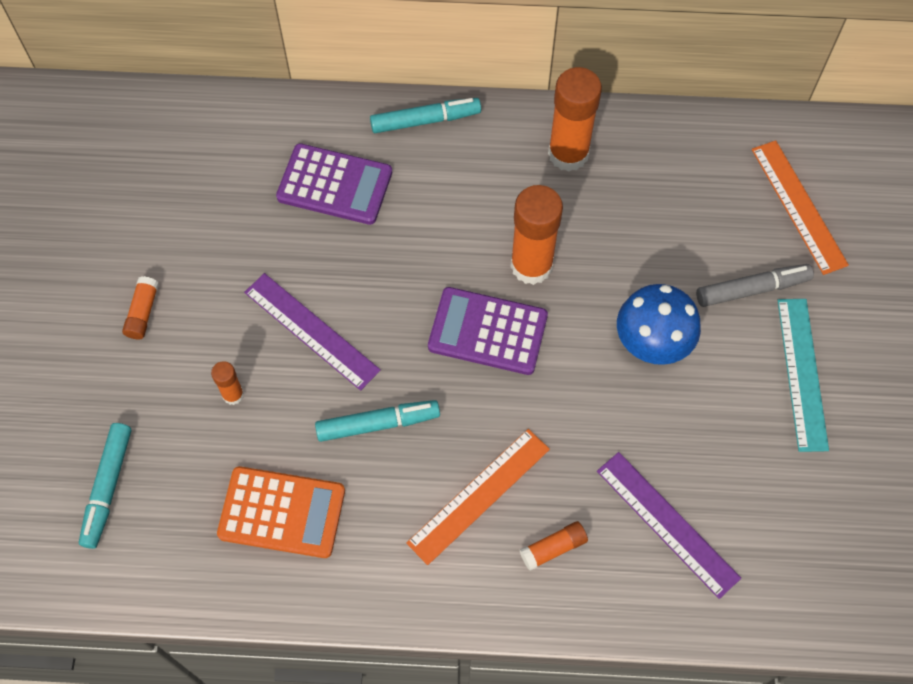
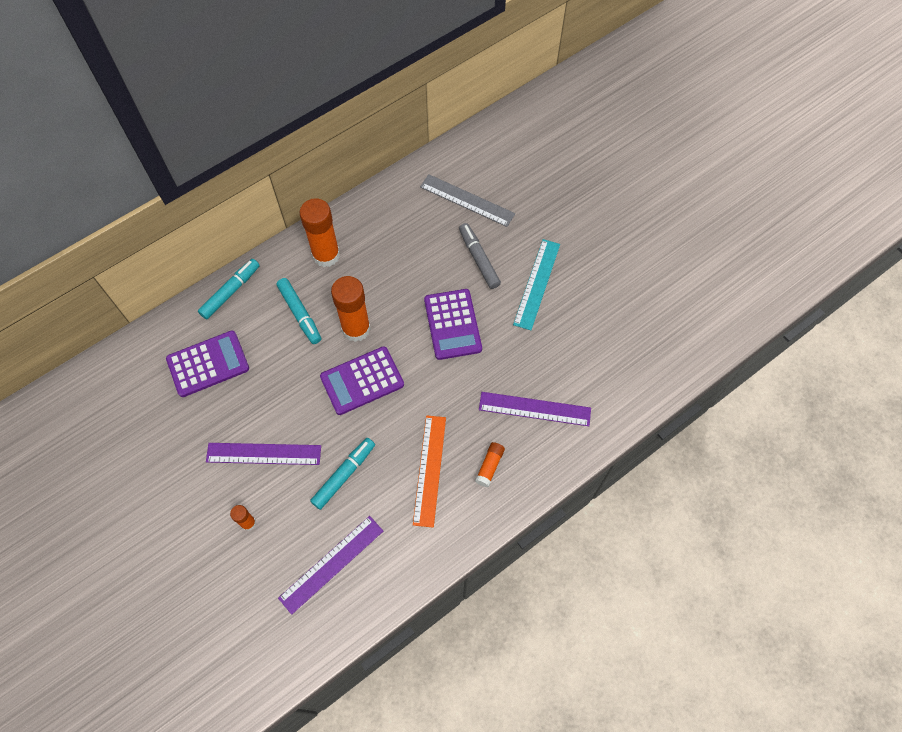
camera: 40 degrees left, 0 degrees up
(108, 488) = (218, 632): turquoise marker -> turquoise marker (300, 314)
(143, 312) = (153, 519): orange glue stick -> none
(282, 512) = (331, 564): orange calculator -> purple ruler
(651, 345) = (452, 324): blue mushroom -> purple calculator
(752, 289) = (479, 259): grey marker -> grey marker turned 60 degrees counterclockwise
(798, 206) = (467, 200): orange ruler -> grey ruler
(802, 373) = (537, 284): turquoise ruler -> turquoise ruler turned 60 degrees clockwise

